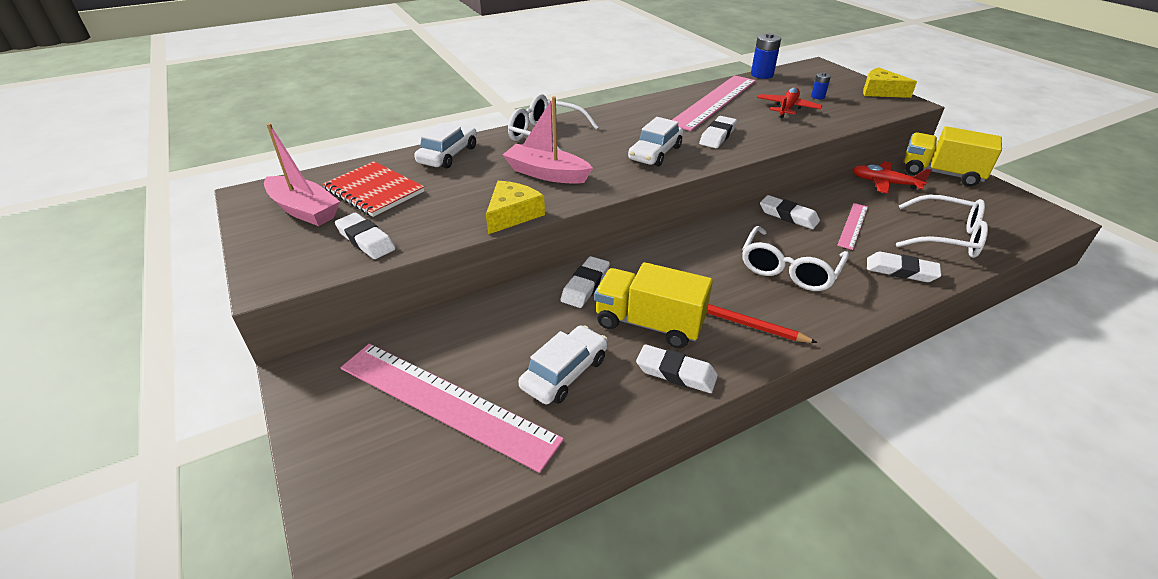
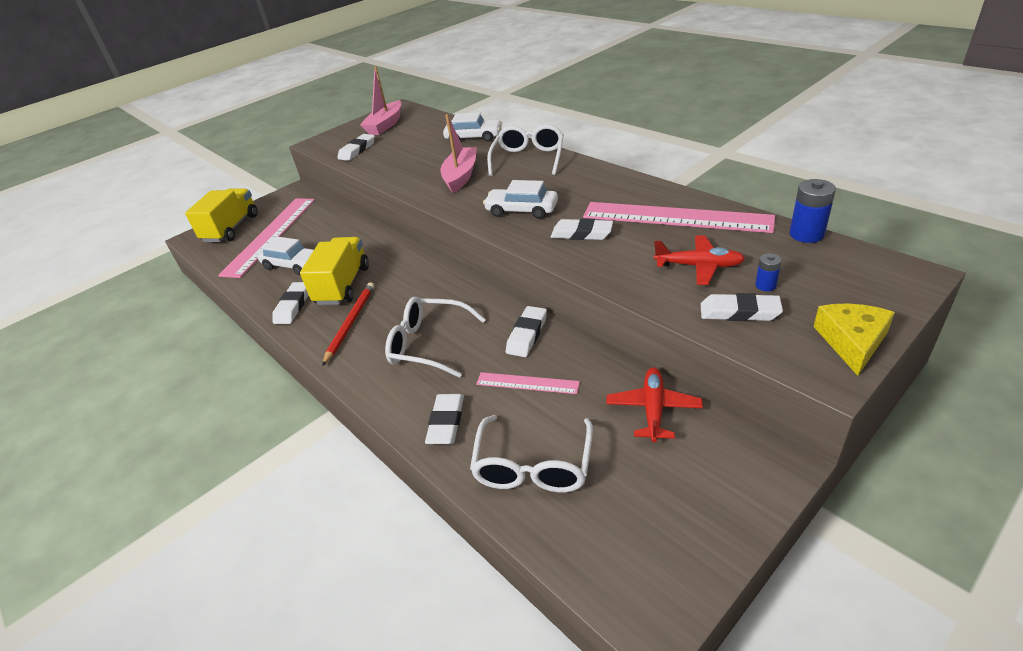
camera: 80 degrees right, 0 degrees up
(374, 191) = (414, 133): red notebook -> none
(512, 214) = (397, 181): yellow cheese -> none
(585, 285) = (382, 250): white eraser -> white eraser (739, 312)
(941, 173) = (727, 473): yellow truck -> yellow truck (231, 228)

